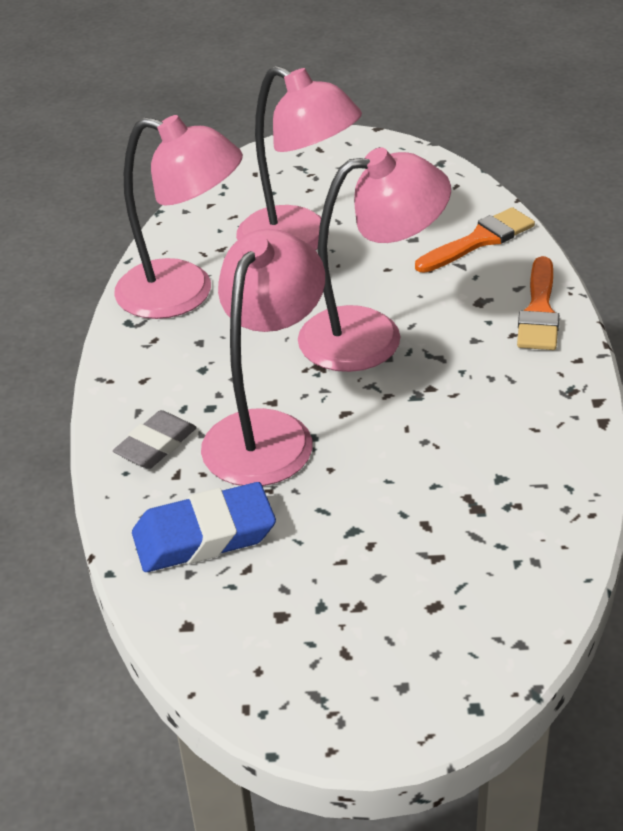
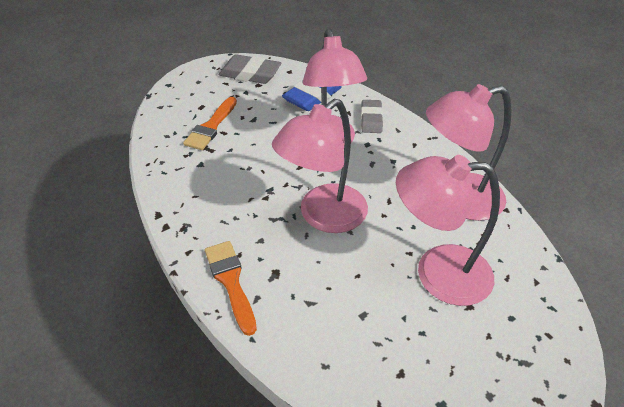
camera: 145 degrees right, 5 degrees up
(274, 656) = (250, 74): none -> grey eraser
(479, 240) = (313, 336): orange brush -> orange brush (211, 126)

